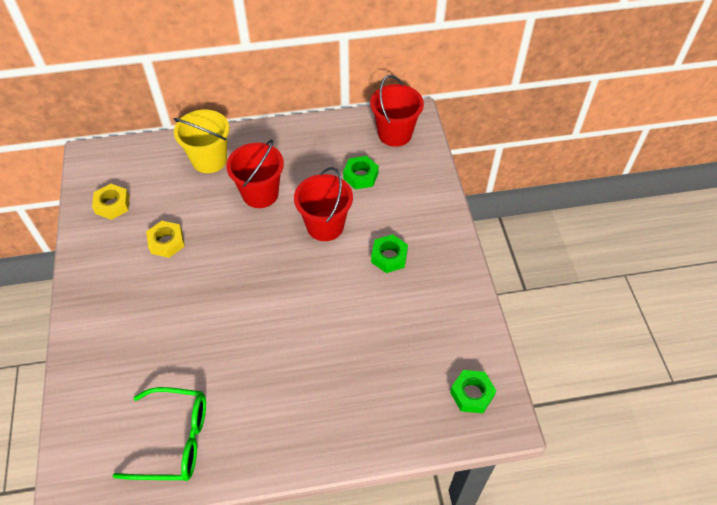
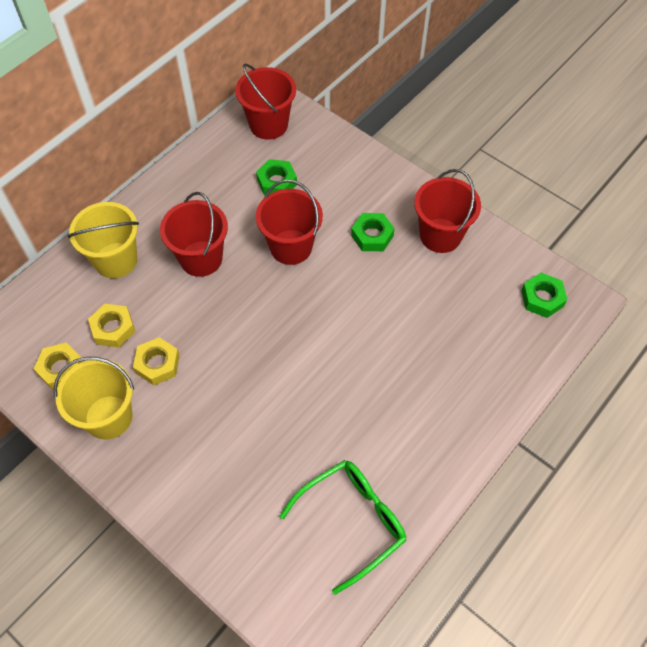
camera: 40 degrees left, 5 degrees up
(107, 254) = (108, 417): none -> yellow bucket
(165, 201) = (113, 329): none -> yellow nut
(440, 291) = (440, 235): none -> red bucket

